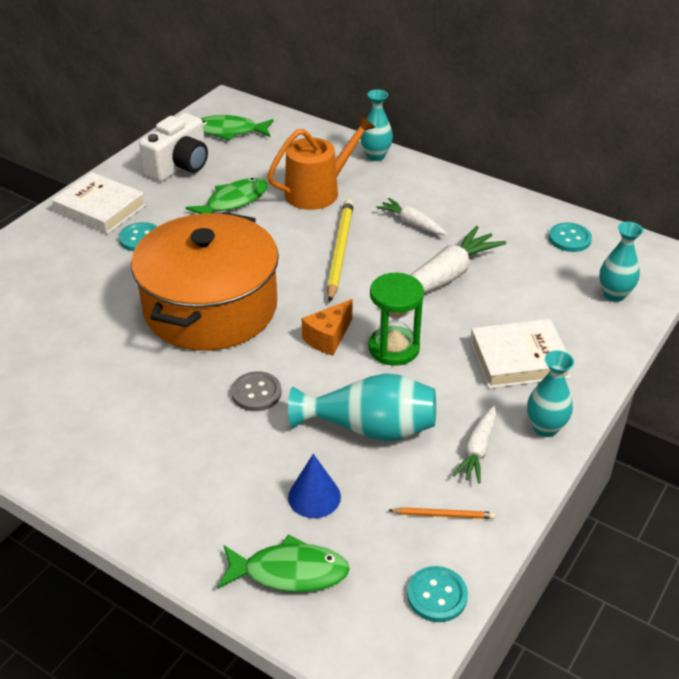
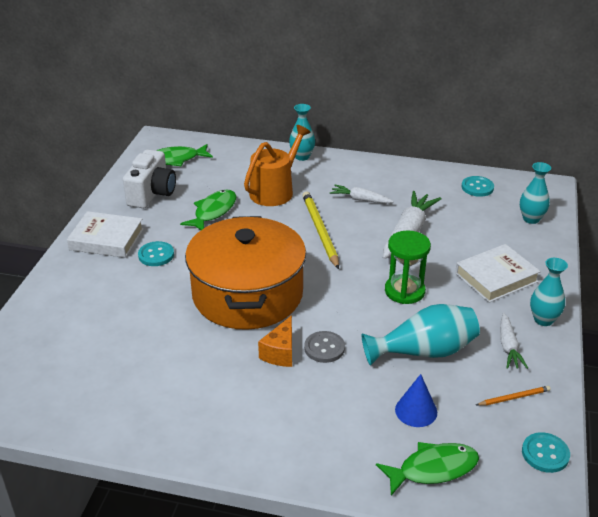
camera: 20 degrees left, 5 degrees down
(328, 338) = (352, 295): orange cheese -> orange cheese (280, 352)

